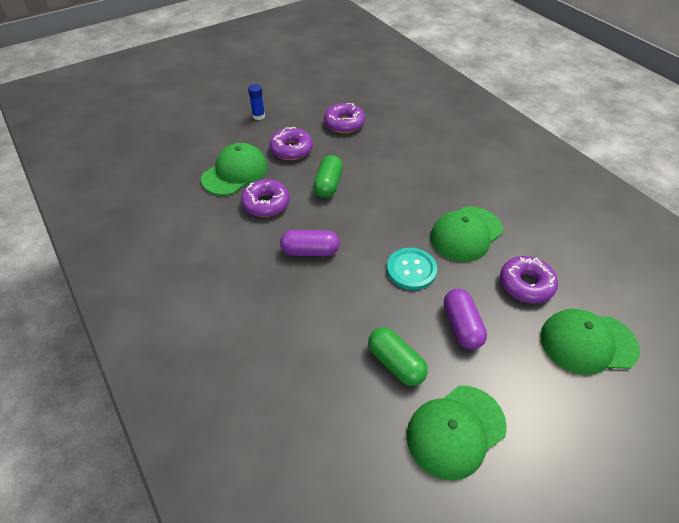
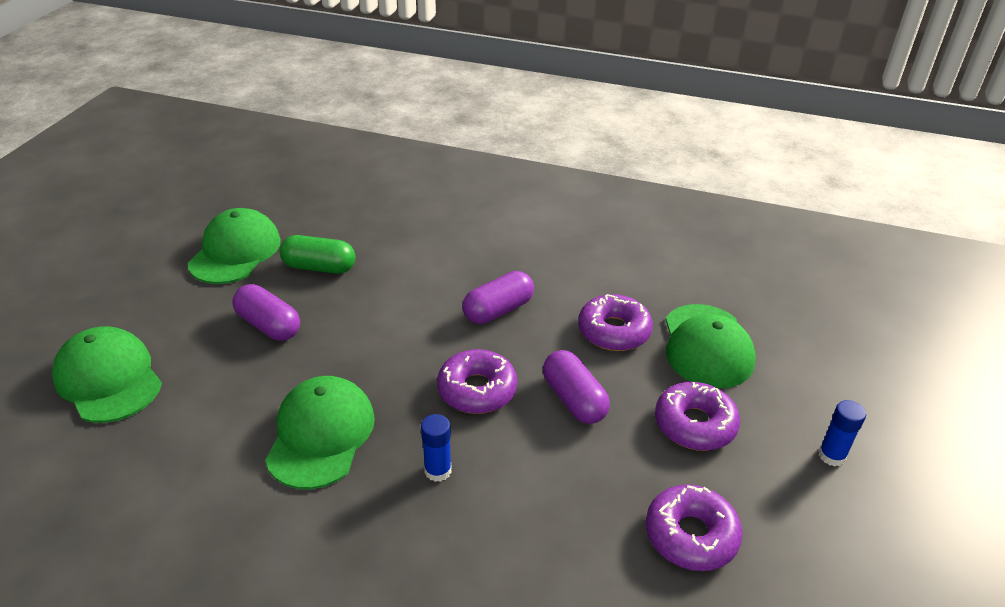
camera: 140 degrees right, 10 degrees down
(328, 184) = (574, 399): green capsule -> purple capsule
(411, 270) = (364, 351): turquoise button -> none
(420, 189) = (438, 470): none -> blue glue stick
(526, 284) = (205, 408): purple donut -> purple donut (477, 390)
(587, 343) = (108, 379): green cap -> green cap turned 90 degrees counterclockwise

